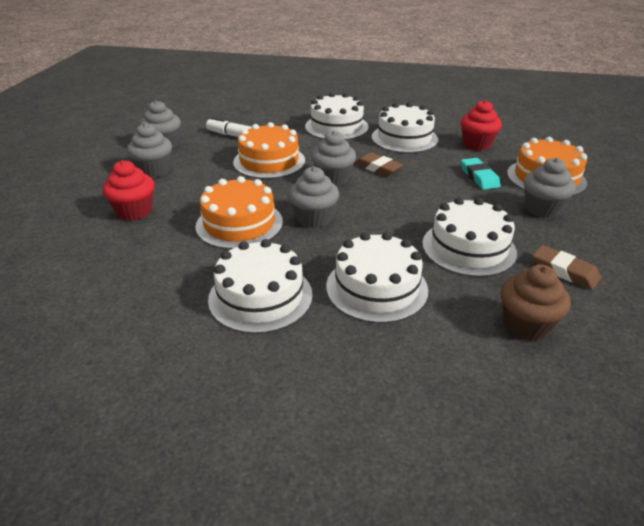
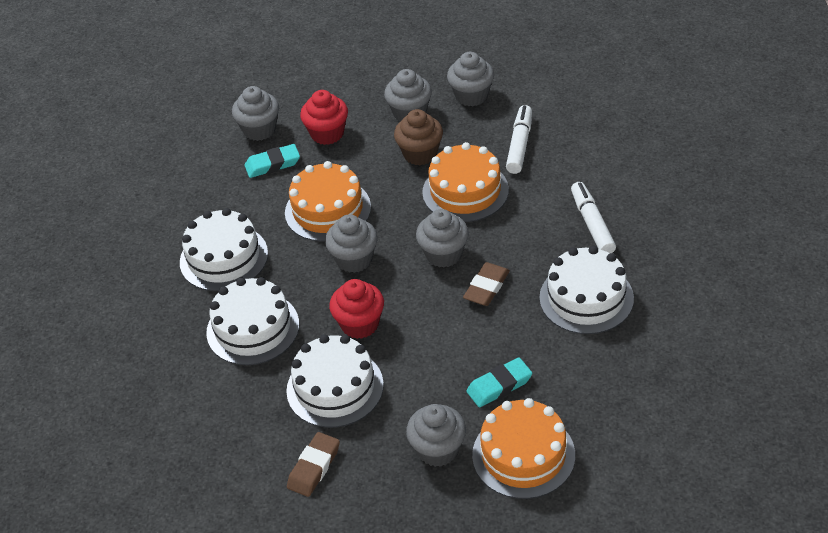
camera: 80 degrees right, 10 degrees up
(82, 249) = (259, 130): none -> grey cupcake
(144, 247) = (272, 164): none -> turquoise eraser
(336, 127) = (592, 224): white cake -> white marker
(476, 144) = (600, 376): red cupcake -> red cupcake (360, 324)
(526, 325) = (224, 436): brown cupcake -> brown cupcake (420, 154)

